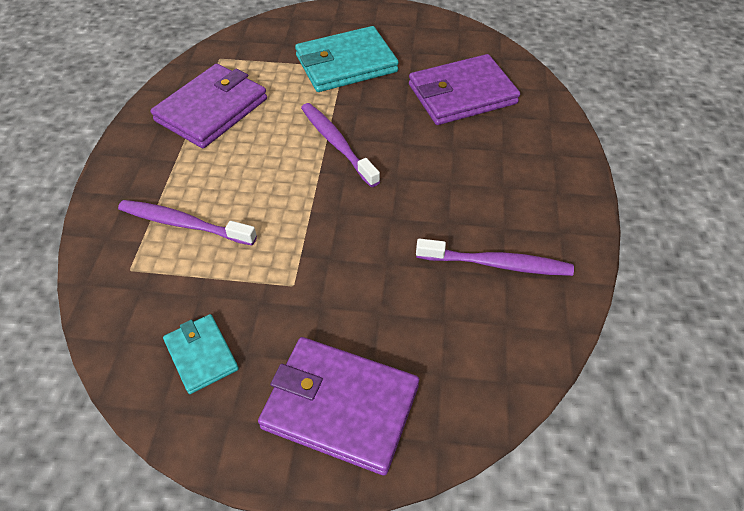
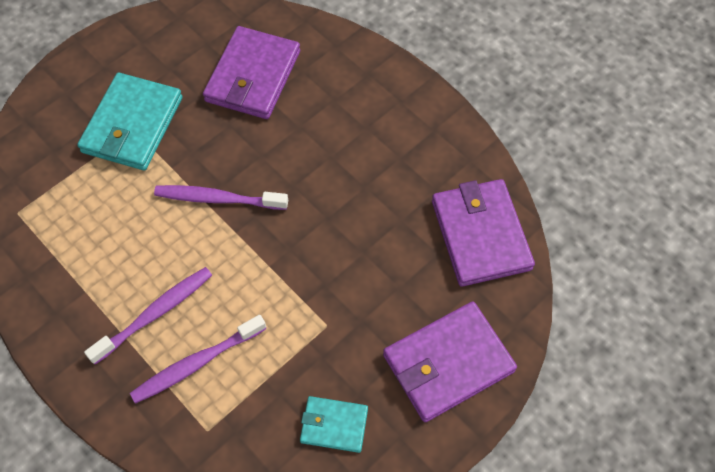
camera: 50 degrees left, 10 degrees up
(212, 110) = (82, 262): purple wallet -> purple wallet (480, 234)
(497, 264) = (424, 187): purple toothbrush -> purple toothbrush (155, 313)

